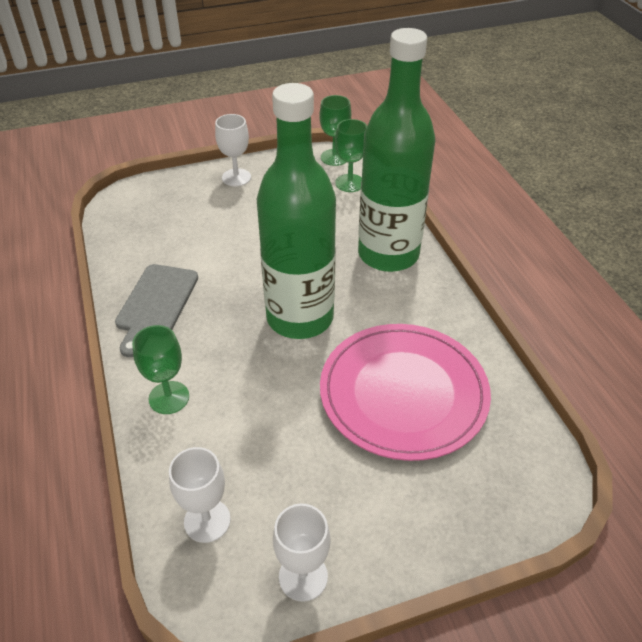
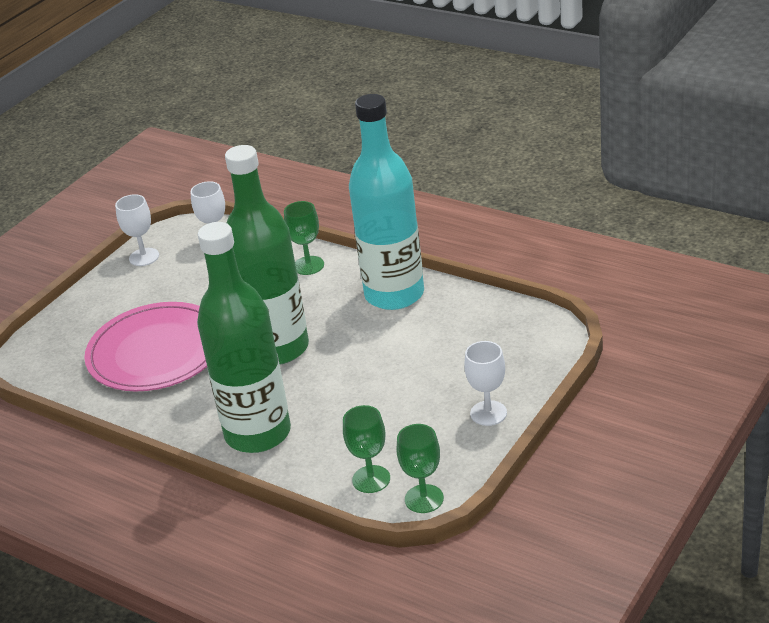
camera: 145 degrees right, 10 degrees down
(156, 304) = (394, 294): grey cutting board -> turquoise bottle

